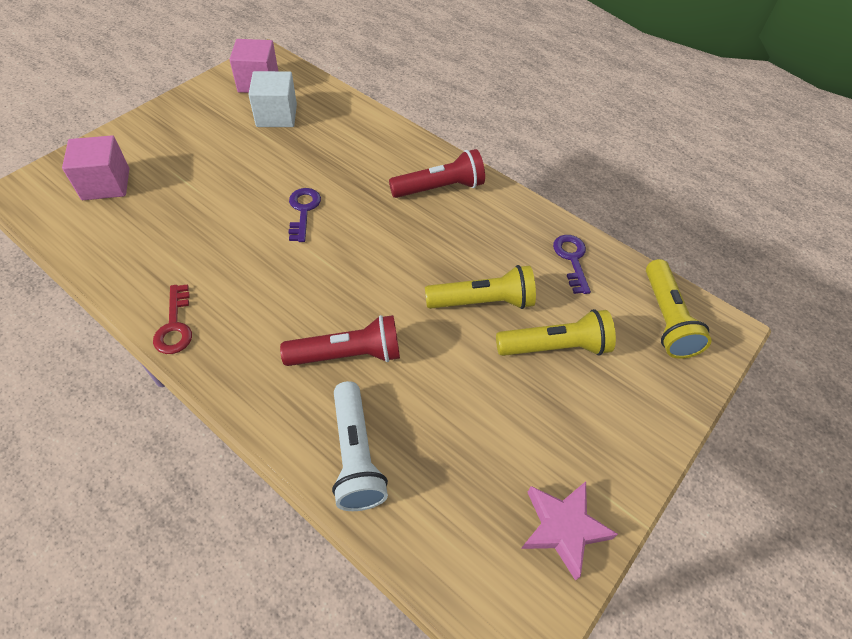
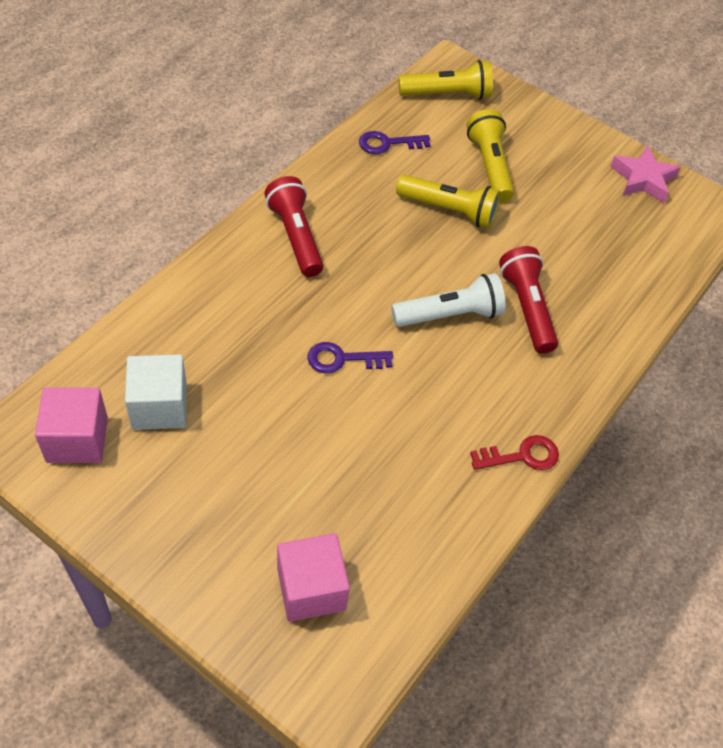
camera: 95 degrees left, 0 degrees up
(355, 455) = (621, 298): white flashlight -> white flashlight (449, 315)
(482, 301) = (449, 210): yellow flashlight -> yellow flashlight turned 120 degrees clockwise

